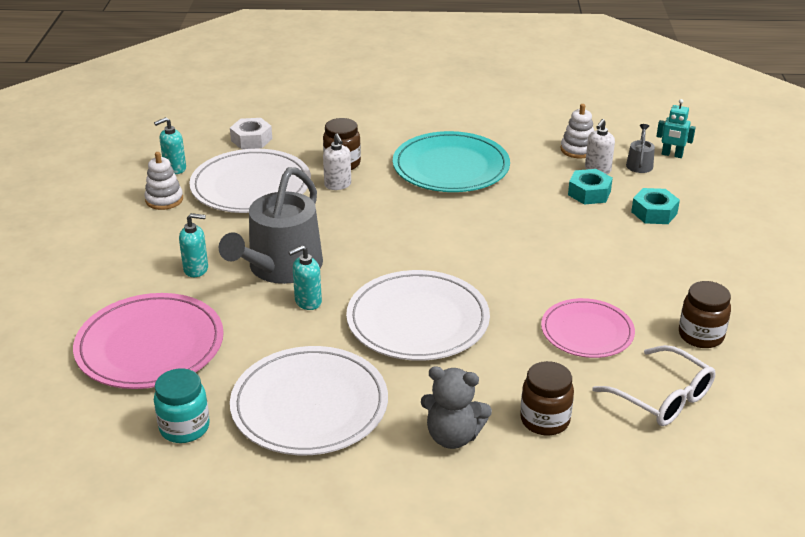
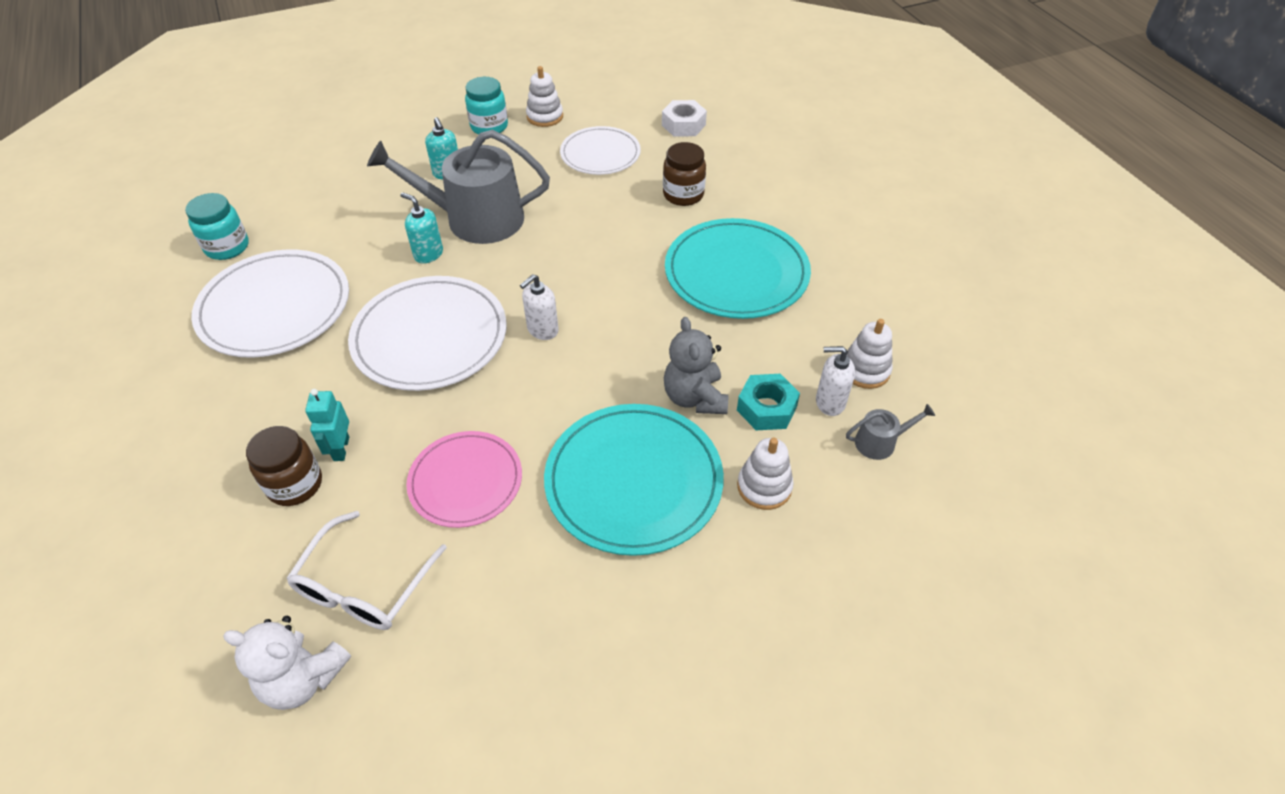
camera: 65 degrees right, 15 degrees up
(147, 232) = (489, 127): none -> turquoise jar
(150, 346) = (328, 190): pink plate -> none
(174, 168) = (599, 103): turquoise soap dispenser -> none
(251, 186) = (600, 154): white plate -> white plate, size x0.64
(338, 185) = (640, 205): white soap dispenser -> white soap dispenser (542, 330)
(453, 436) = (253, 419): grey teddy bear -> grey teddy bear (695, 397)
(624, 259) = (633, 481): none -> turquoise plate
(654, 212) = (764, 487): turquoise nut -> white stacking toy
(672, 155) = (934, 473): turquoise robot -> turquoise robot (341, 449)
(701, 336) = (503, 600): brown jar -> none
(732, 439) = (303, 678): none -> white teddy bear

